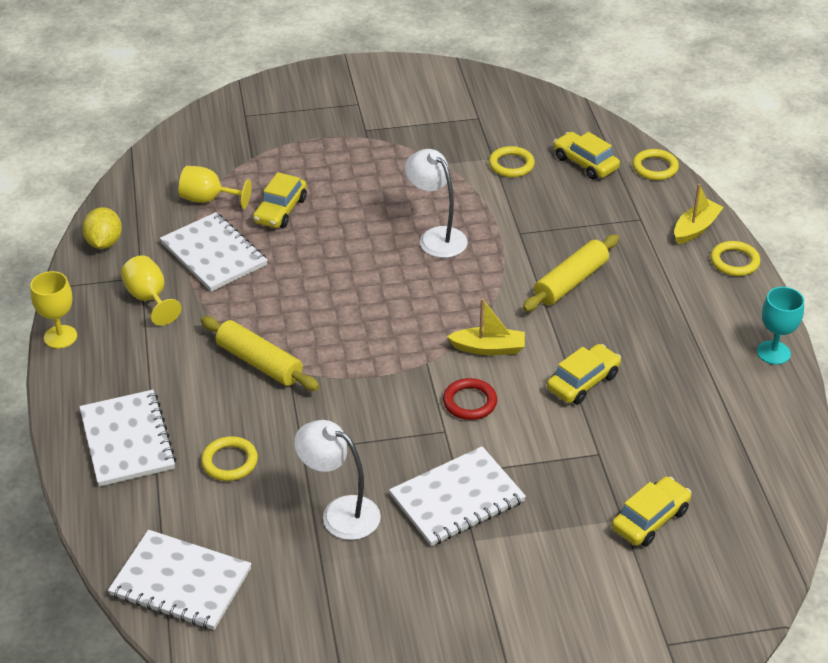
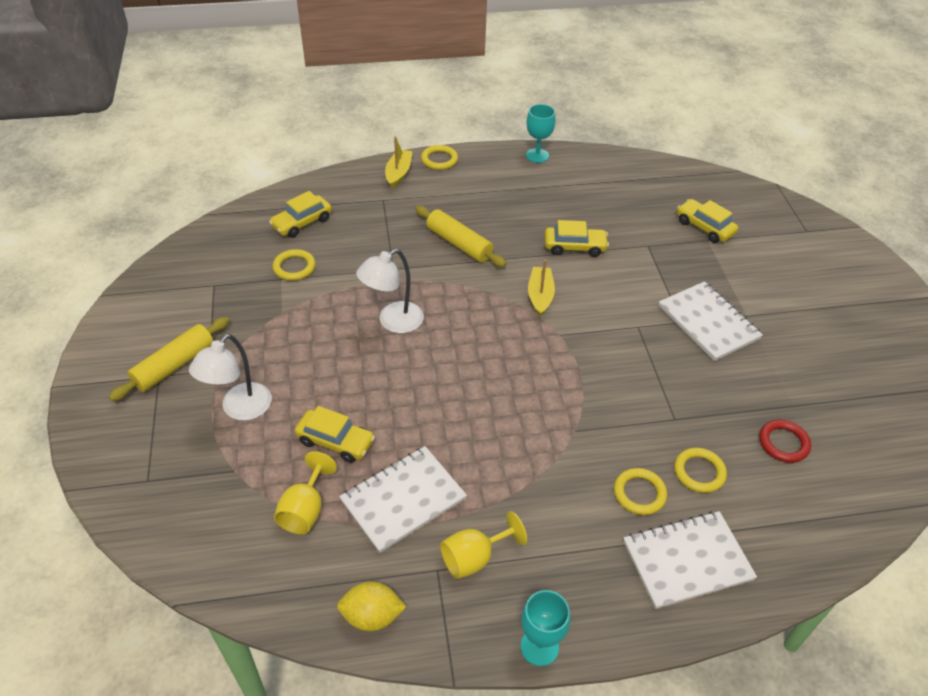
camera: 90 degrees left, 5 degrees up
(60, 337) = (539, 647): yellow goblet -> turquoise goblet
(181, 582) = (845, 502): white notebook -> none
(259, 362) = (568, 453): yellow rolling pin -> yellow rolling pin (174, 365)
(340, 513) = (740, 393): white lamp -> white lamp (240, 409)
(470, 402) = (604, 310): red ring -> red ring (783, 443)
(583, 382) = (574, 247): yellow car -> yellow car turned 135 degrees clockwise
(655, 167) = (317, 185): yellow ring -> yellow ring (639, 493)
(695, 228) = (398, 173): yellow boat -> yellow boat turned 60 degrees clockwise

